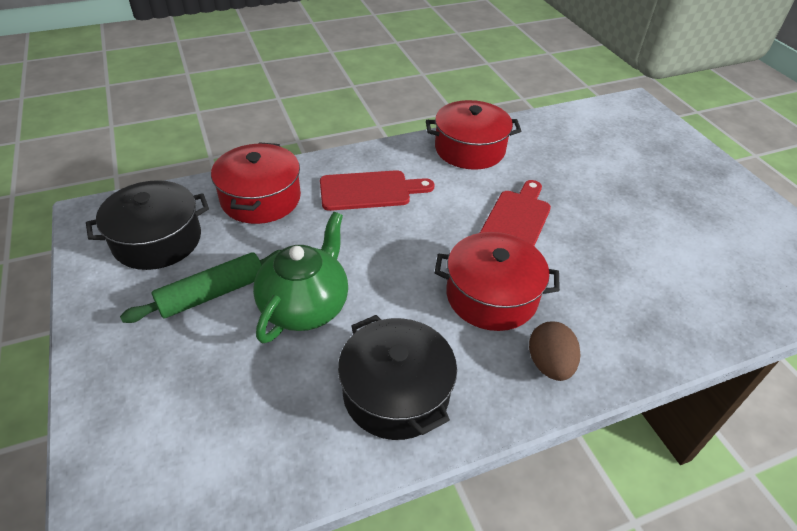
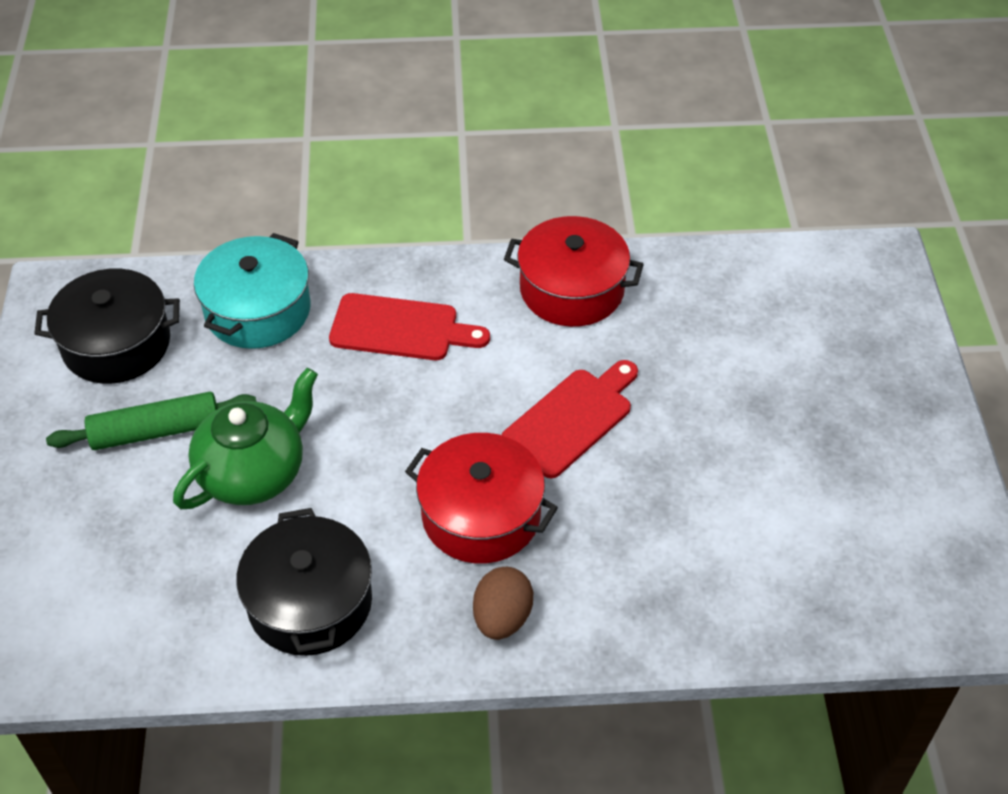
camera: 20 degrees right, 5 degrees up
(261, 198) = (258, 310): red pot -> turquoise pot

